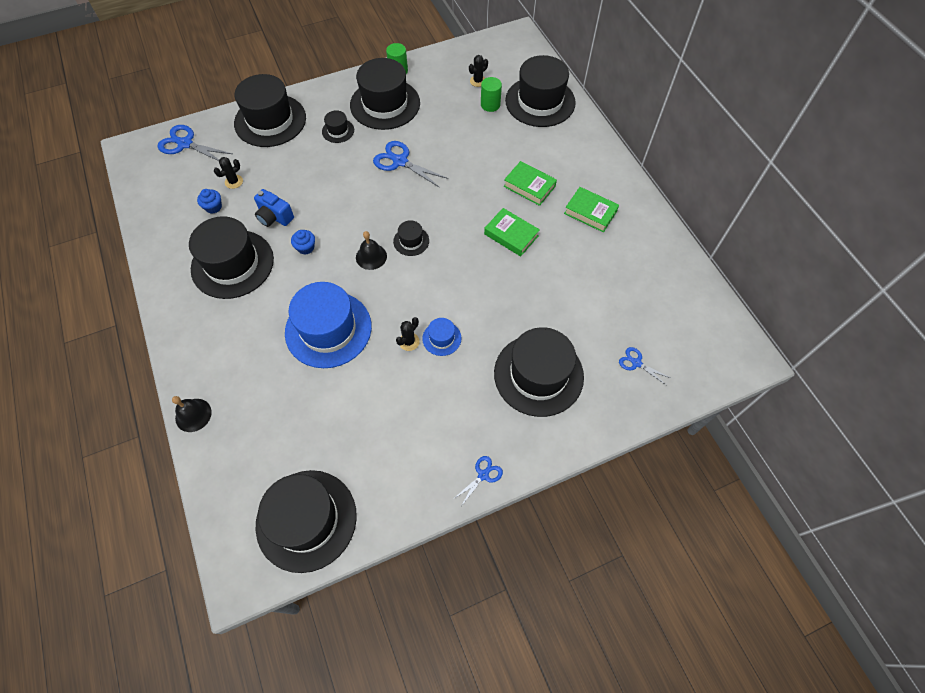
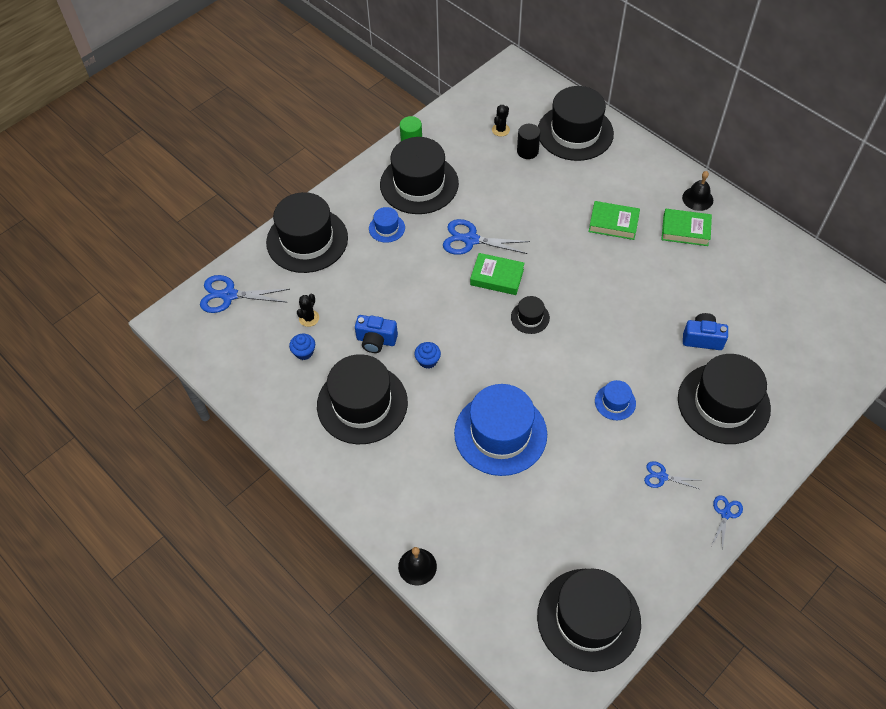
camera: 20 degrees left, 5 degrees down
(338, 131) = (387, 228): black hat -> blue hat
(371, 256) = (499, 347): black bell -> black bell (697, 198)
(409, 342) = (586, 417): black cactus -> none
(490, 105) = (527, 151): green cylinder -> black cylinder
(511, 235) = (623, 278): green book -> green book (497, 277)
(552, 310) = (702, 338): none -> blue camera
(636, 363) = (804, 360): blue scissors -> blue scissors (662, 477)

